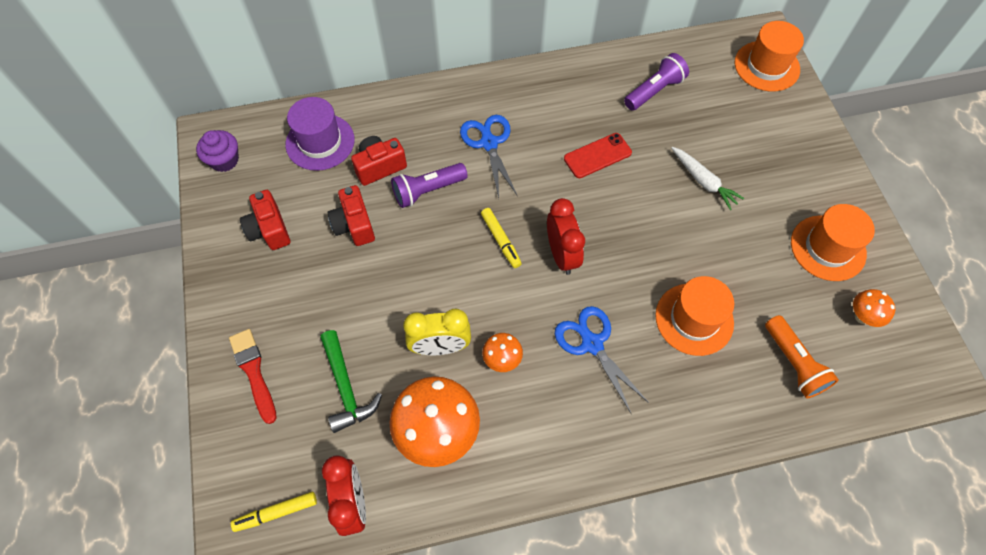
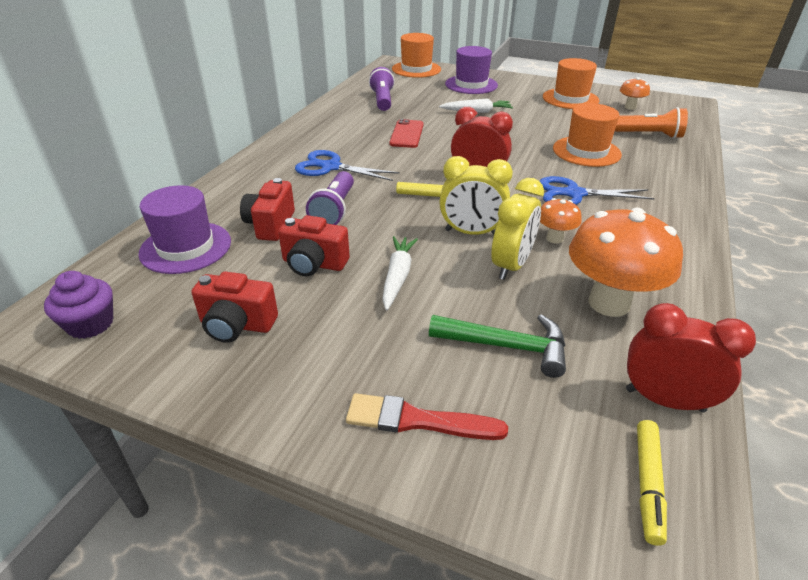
camera: 55 degrees left, 25 degrees down
(375, 283) = (398, 276): none -> white carrot
(466, 297) = (471, 232): none -> yellow clock
(773, 138) = (471, 85): none -> purple hat

